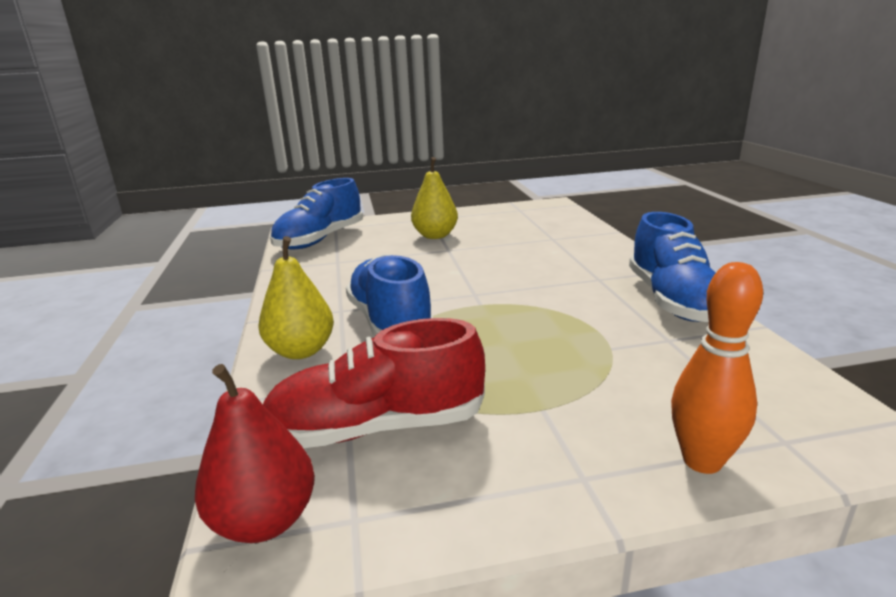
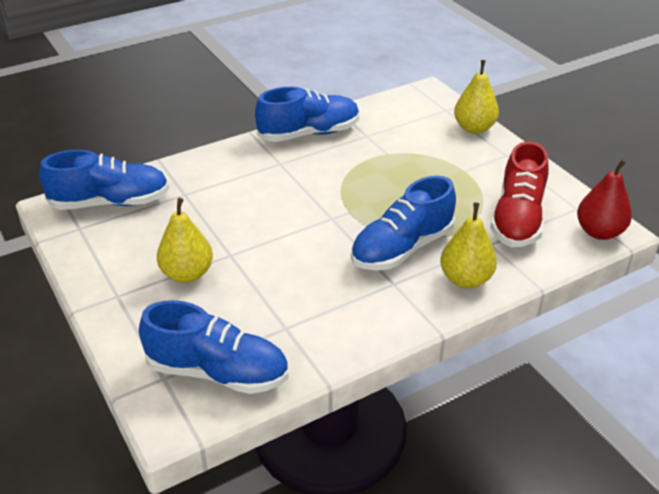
camera: 110 degrees left, 15 degrees up
(378, 427) = (517, 219): red shoe -> red shoe turned 45 degrees clockwise
(550, 217) = (110, 202): none -> blue shoe
(702, 461) = (474, 128): orange bowling pin -> yellow pear

